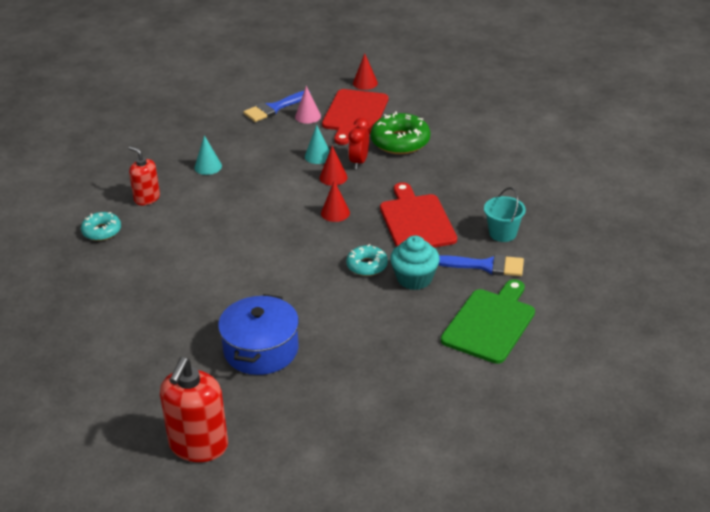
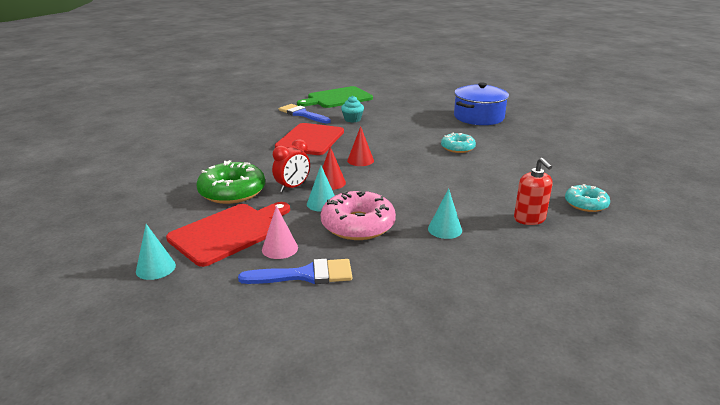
camera: 150 degrees left, 10 degrees down
(198, 445) = (534, 100): red soap dispenser -> none
(273, 149) = (358, 225): none -> pink donut
(365, 83) = (155, 268): red cone -> turquoise cone
(367, 266) = (374, 131): turquoise donut -> turquoise donut (457, 148)
(414, 279) = (352, 119): turquoise cupcake -> turquoise cupcake, size x0.65
(502, 233) = (266, 122): turquoise bucket -> none

